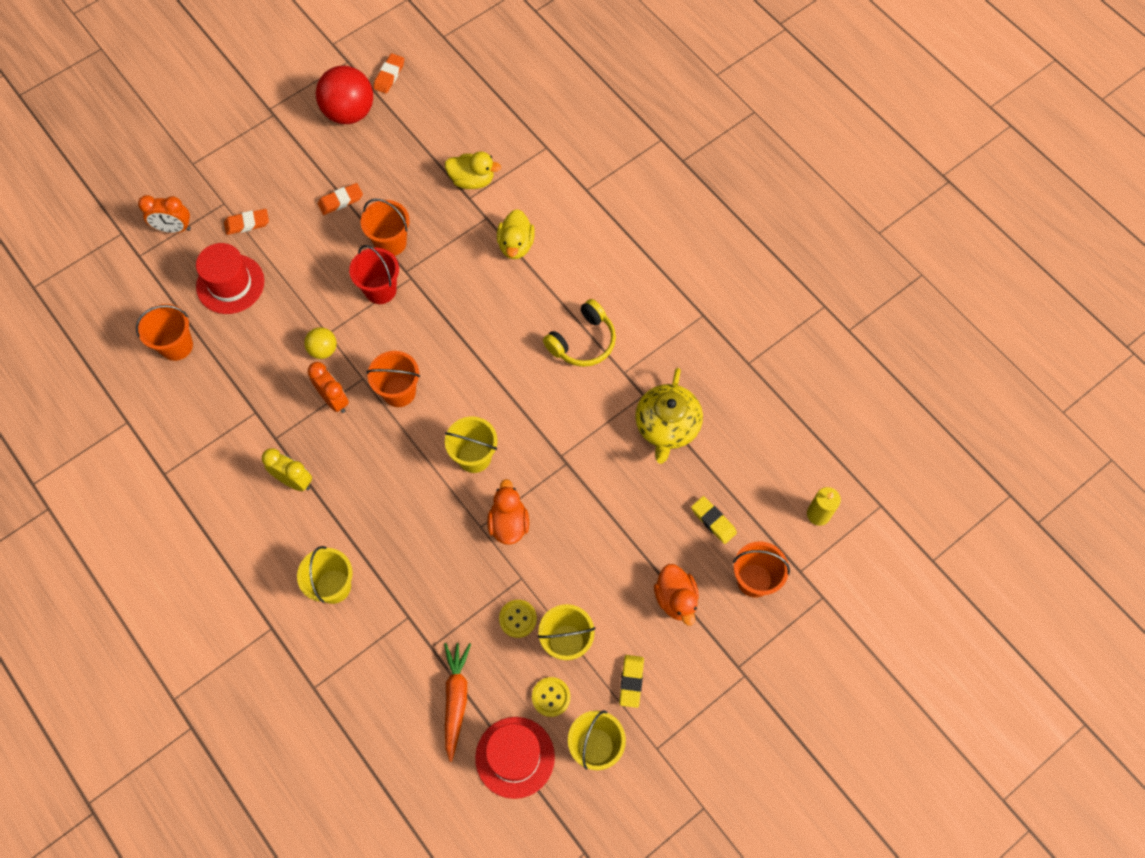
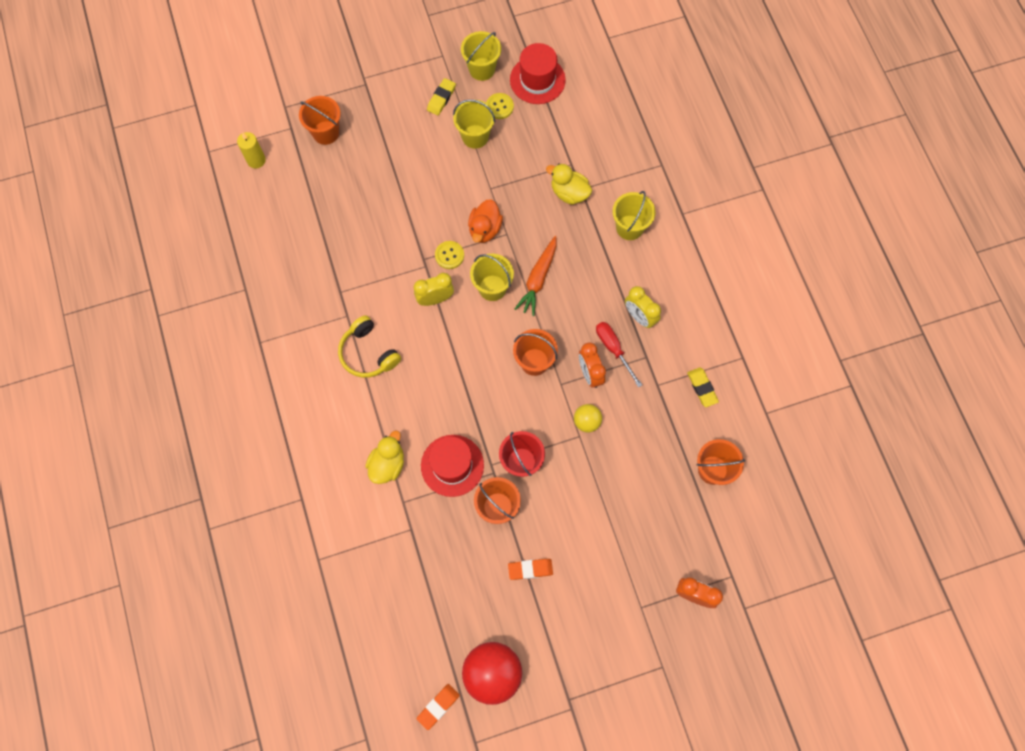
camera: 160 degrees left, 5 degrees up
(230, 284) = (653, 515): red hat -> red hat (452, 465)
(247, 223) = (624, 575): orange eraser -> none
(314, 434) = (613, 349): none -> red screwdriver
(456, 699) = (565, 126): orange carrot -> orange carrot (538, 279)
(472, 180) = (401, 547): yellow duck -> yellow duck (569, 193)
(518, 619) = (503, 162): yellow button -> yellow button (449, 255)
(534, 423) = (435, 299): none -> yellow clock
(583, 342) = (368, 353): yellow headphones -> yellow headphones turned 105 degrees counterclockwise
(667, 426) = (334, 261): yellow teapot -> none
(676, 599) = (386, 139): orange duck -> none
(713, 521) = (334, 181): yellow eraser -> yellow eraser (702, 388)

